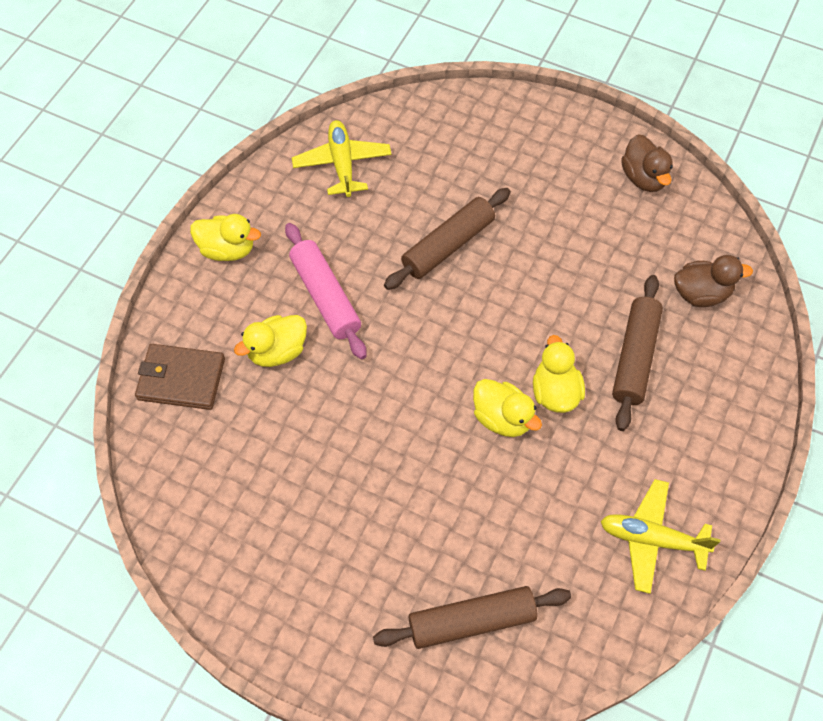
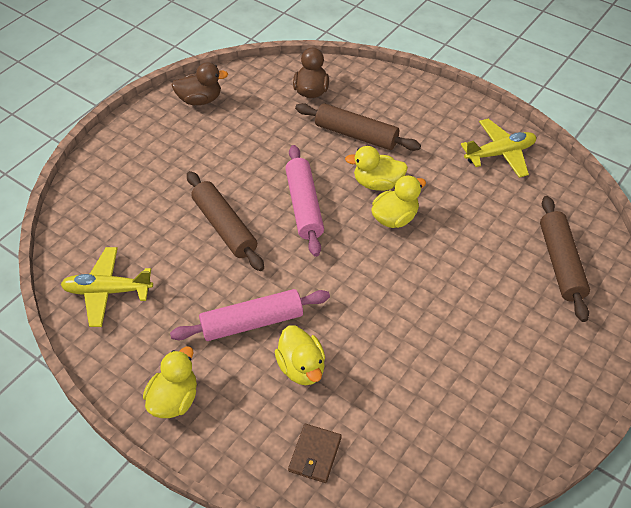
camera: 80 degrees left, 10 degrees down
(181, 379) = (315, 454): brown wallet -> brown wallet, size x0.66
(498, 318) = (304, 206): none -> pink rolling pin
(652, 539) = (500, 154): yellow plane -> yellow plane turned 135 degrees counterclockwise

